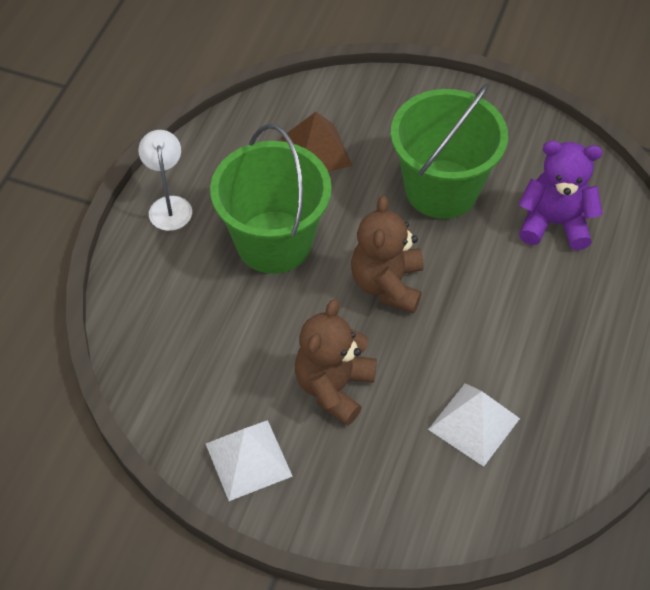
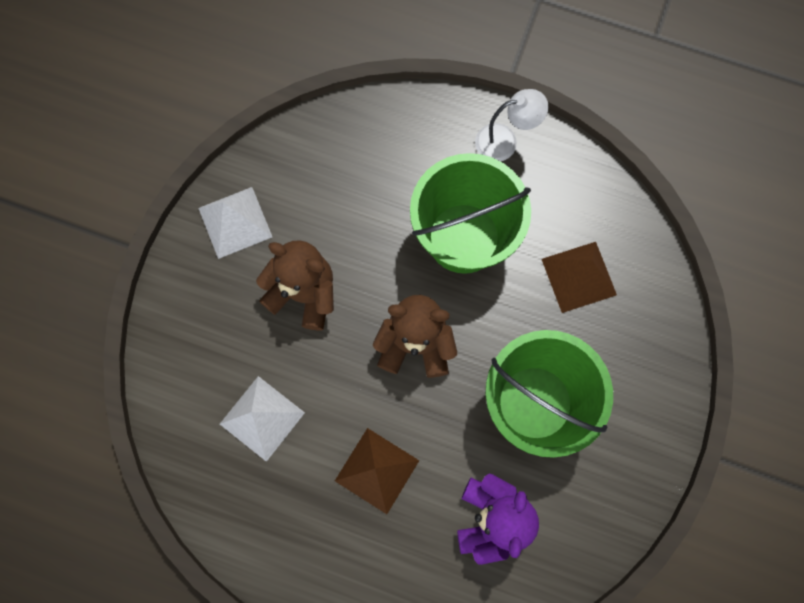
camera: 90 degrees right, 20 degrees up
(519, 317) = (377, 470): none -> brown pyramid

